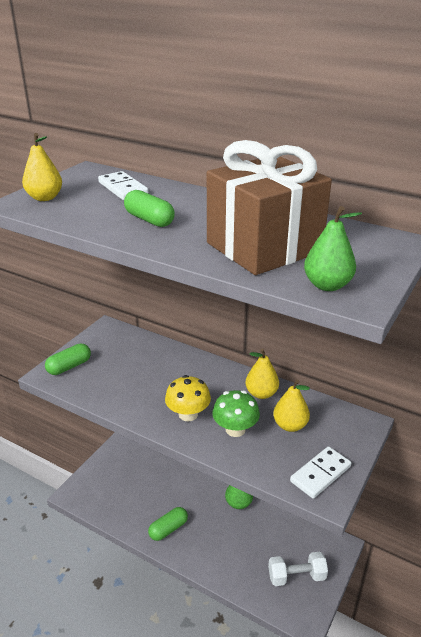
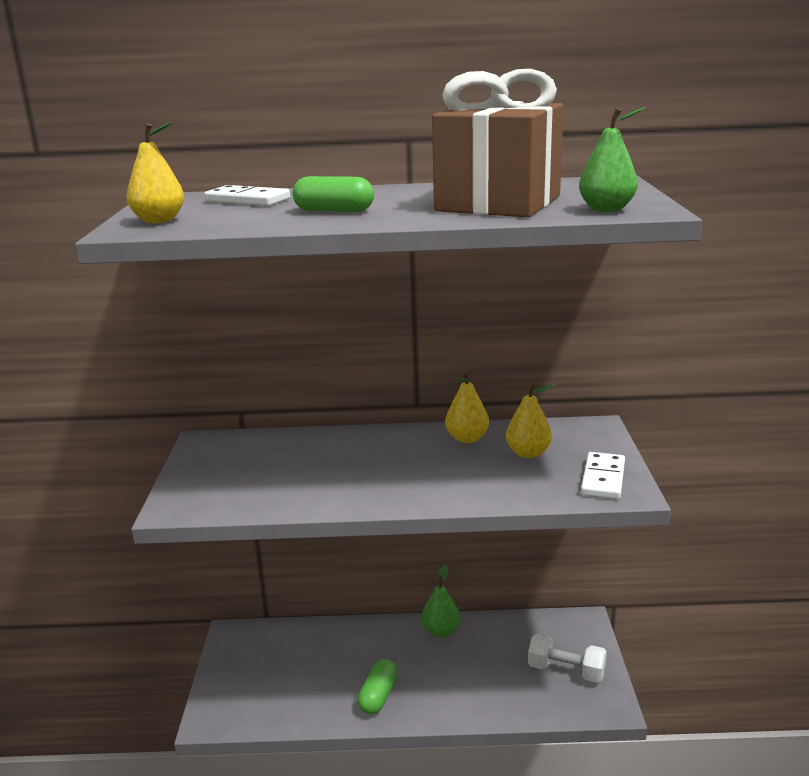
camera: 30 degrees left, 10 degrees down
(69, 366) = (195, 491): green capsule -> none
(188, 414) = (406, 482): yellow mushroom -> none
(235, 429) = (475, 476): green mushroom -> none
(296, 576) = (566, 671): white dumbbell -> white dumbbell turned 60 degrees clockwise

